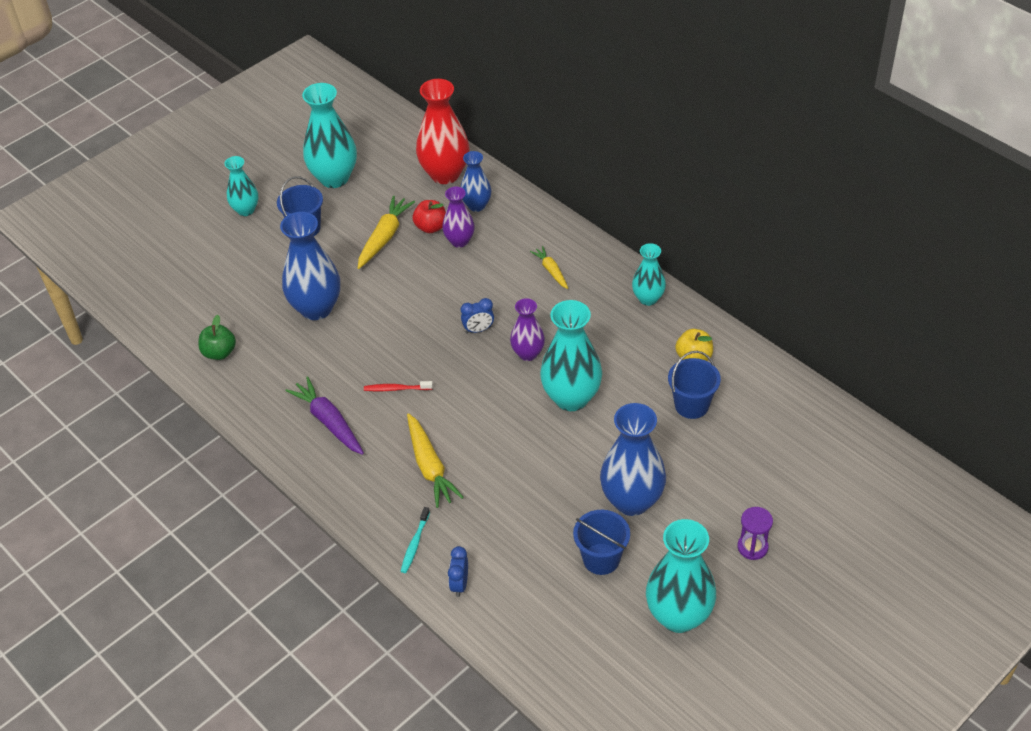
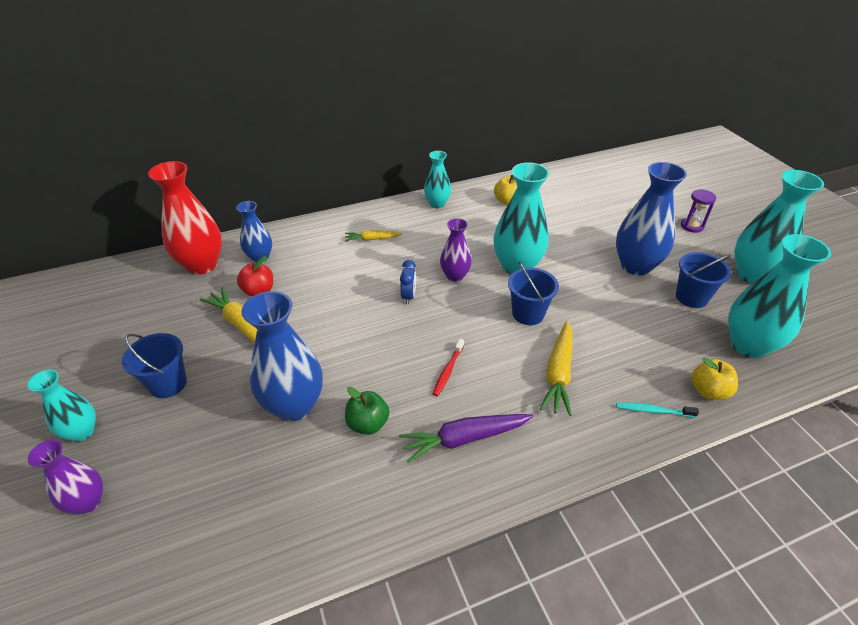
camera: 70 degrees left, 5 degrees down
(219, 353) = (293, 524): green apple -> green apple (368, 424)
(334, 178) = (120, 340): turquoise vase -> turquoise vase (748, 345)
(415, 544) = (653, 411): turquoise toothbrush -> turquoise toothbrush turned 150 degrees clockwise
(430, 466) = (558, 373): yellow carrot -> yellow carrot turned 105 degrees clockwise
(459, 241) = (293, 279): purple vase -> purple vase (88, 502)
(459, 584) = (708, 391): blue clock -> yellow apple
(691, 405) = (552, 214): blue bucket -> blue bucket (528, 313)

